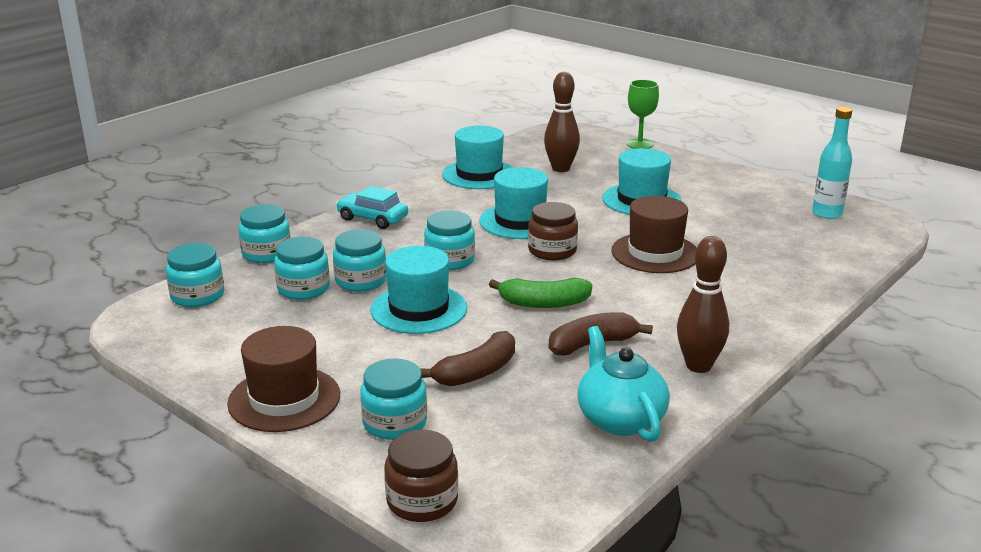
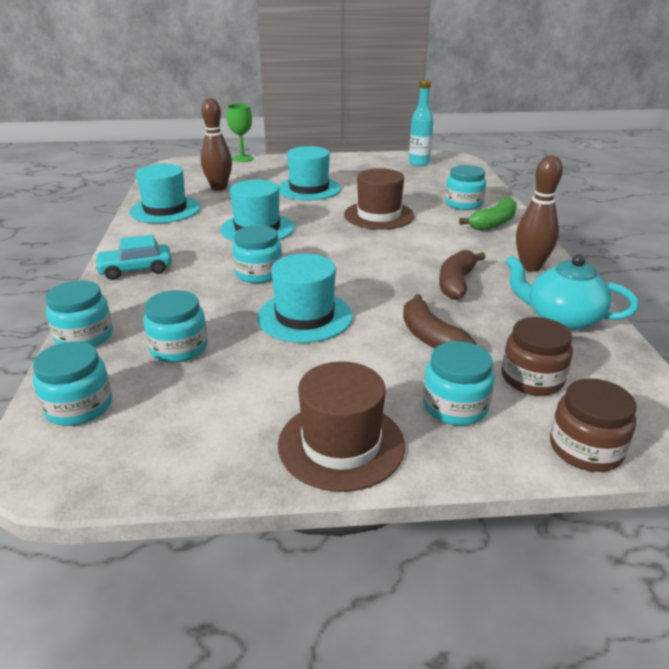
camera: 45 degrees left, 5 degrees up
(361, 281) = (217, 318): turquoise jar -> turquoise jar (463, 204)
(477, 372) = (431, 338): brown banana -> brown banana turned 150 degrees clockwise
(543, 303) = (378, 272): green banana -> green banana (493, 223)
(552, 251) = (316, 238): brown jar -> brown jar (532, 378)

